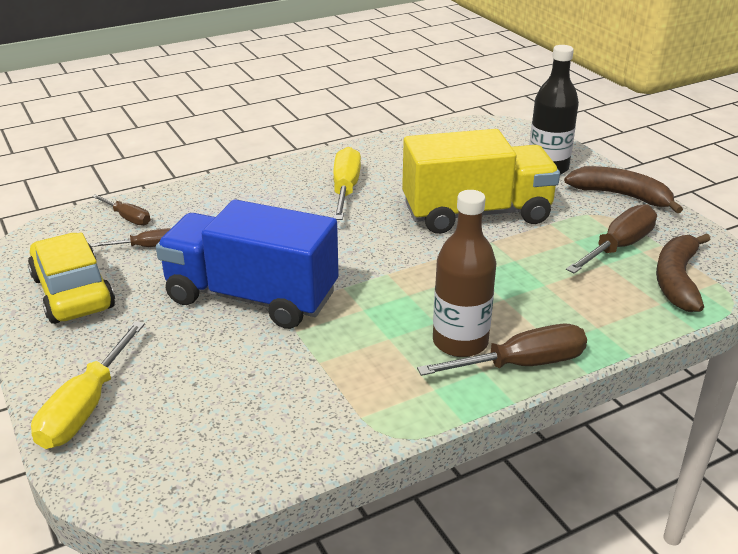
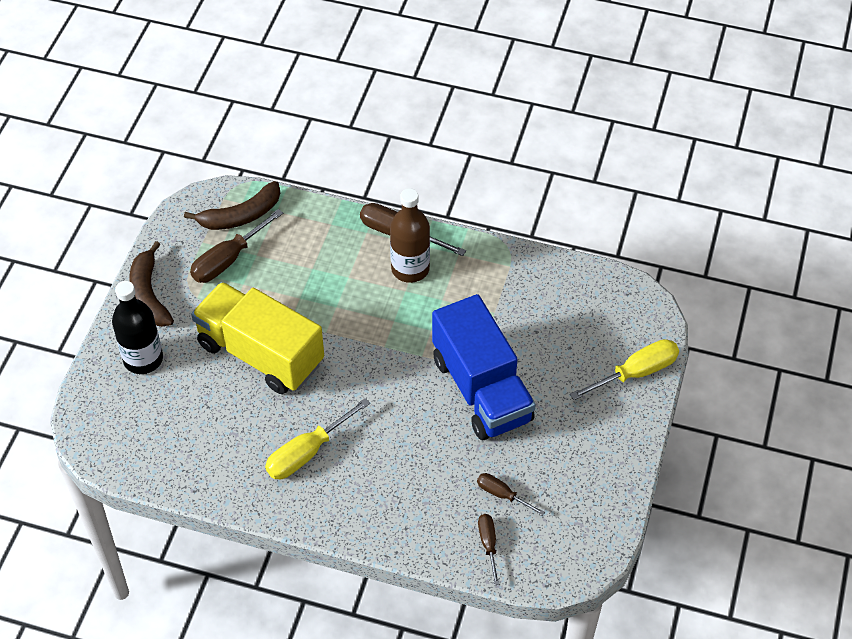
camera: 135 degrees left, 20 degrees up
(73, 292) = (583, 480): yellow car -> none
(618, 247) = (228, 259): brown screwdriver -> brown screwdriver turned 45 degrees counterclockwise

